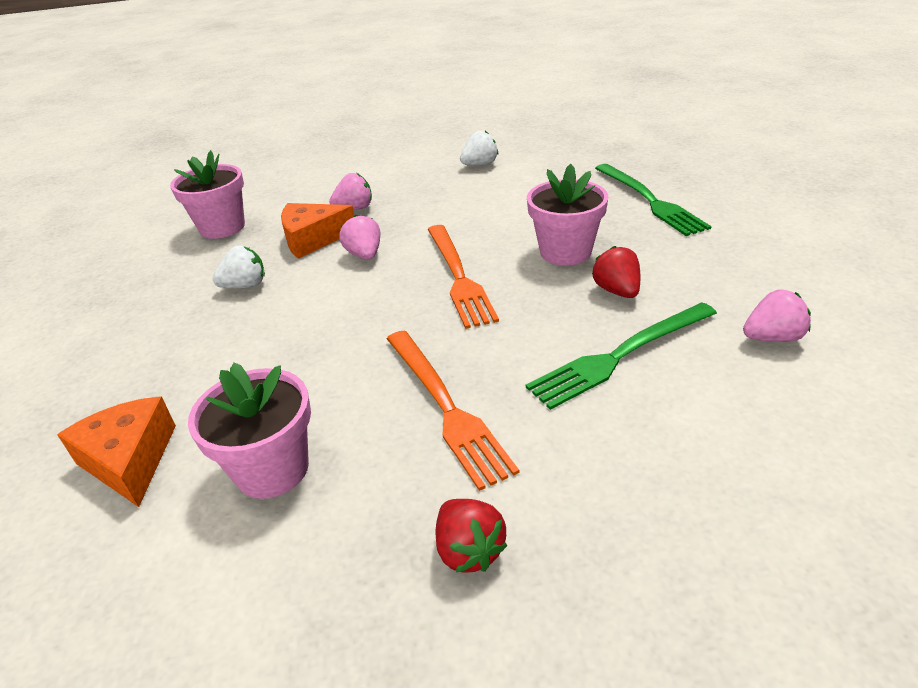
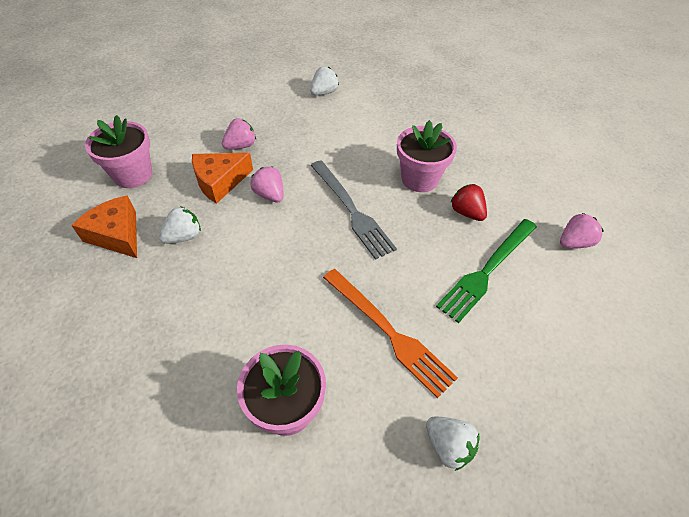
camera: 20 degrees left, 15 degrees up
(130, 460) = (171, 422): orange cheese -> orange cheese (117, 235)
(458, 277) = (351, 210): orange fork -> grey fork
(469, 550) = (448, 446): red strawberry -> white strawberry
(649, 200) = (461, 124): green fork -> none

